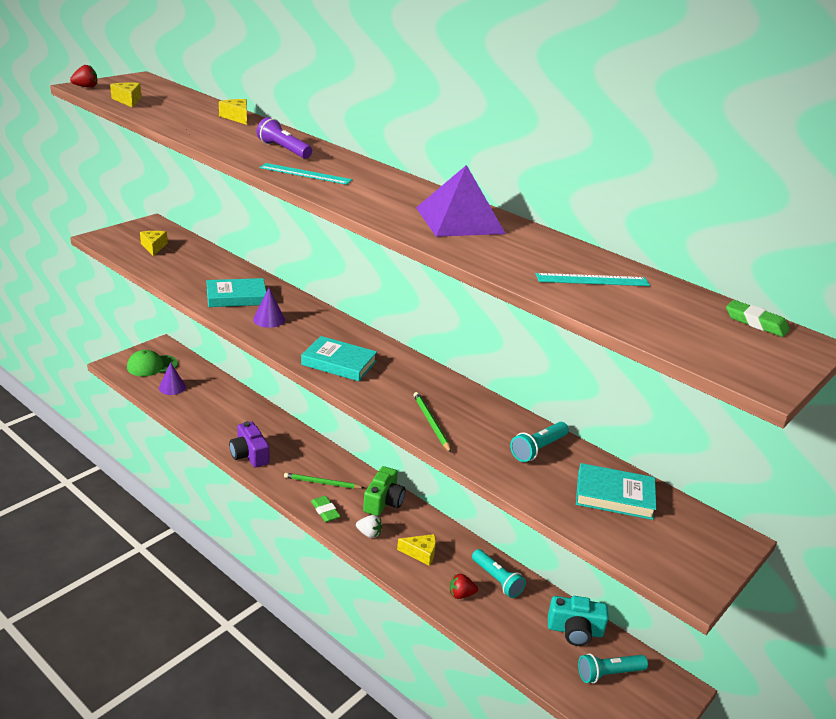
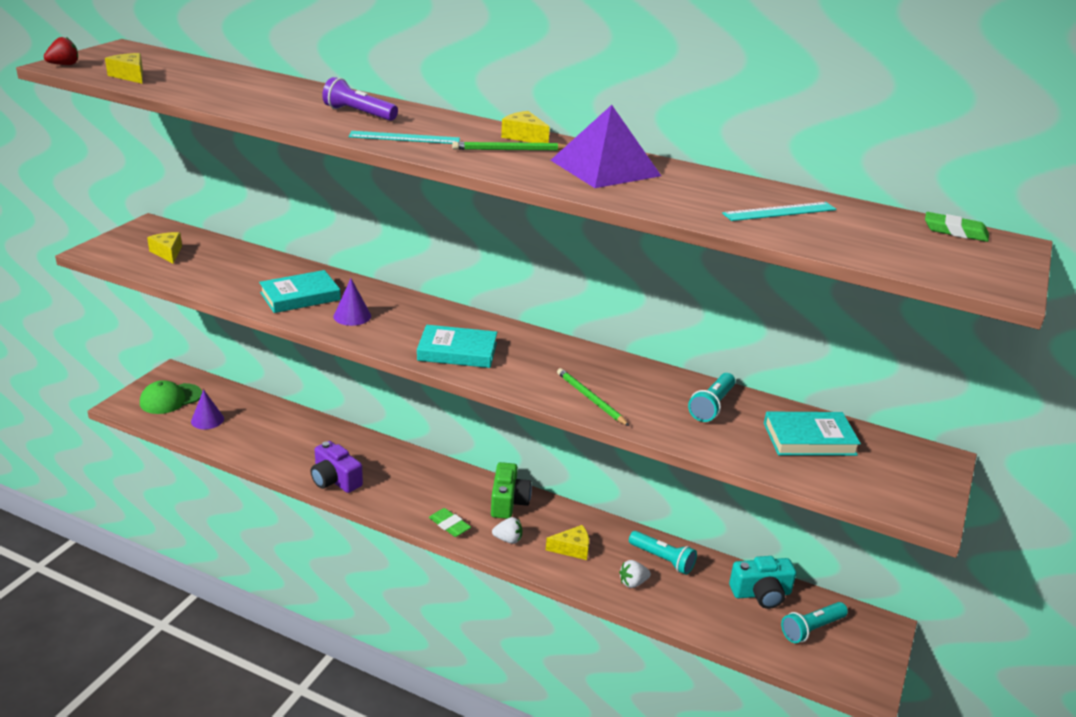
camera: 15 degrees left, 0 degrees up
(237, 117) = (275, 82): yellow cheese -> yellow cheese (524, 137)
(322, 483) = (431, 495): green pencil -> green pencil (509, 150)
(461, 594) = (633, 583): red strawberry -> white strawberry

